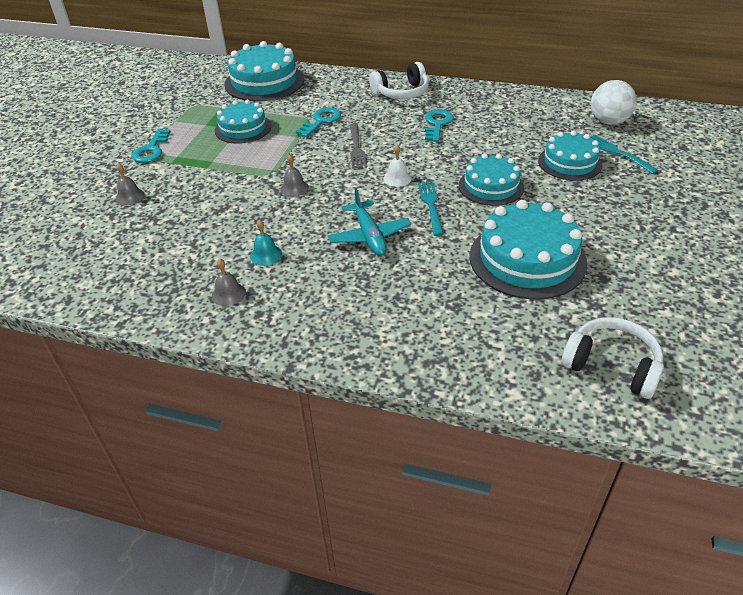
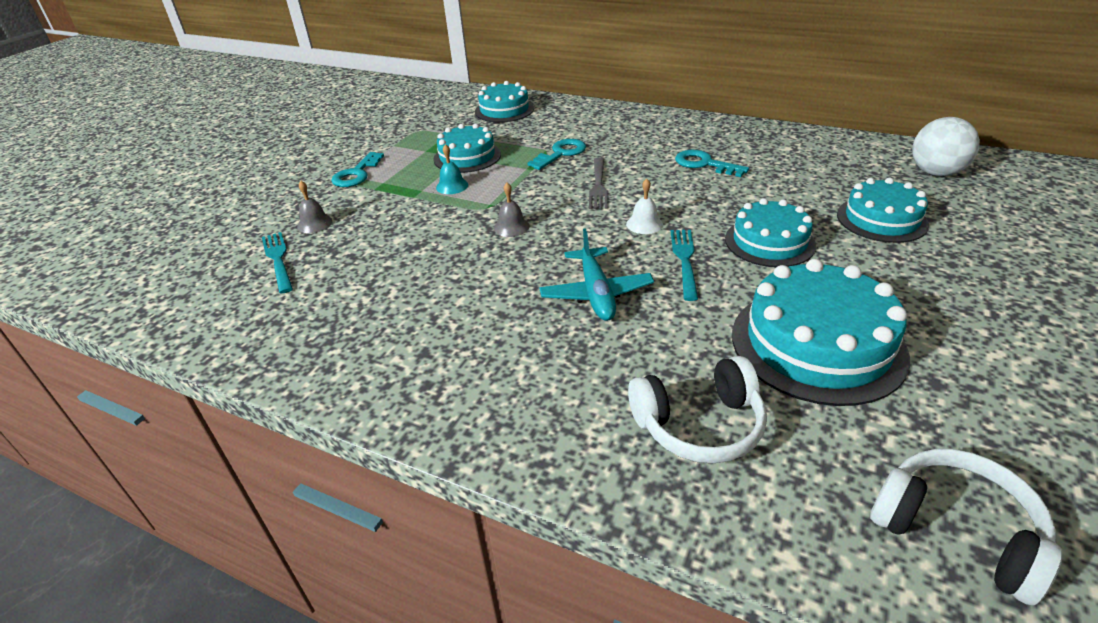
camera: 10 degrees right, 5 degrees down
(228, 294) = (394, 353): grey bell -> none
(264, 82) = (504, 110): turquoise cake -> turquoise cake, size x0.64
(266, 255) = (456, 306): turquoise bell -> turquoise bell (452, 186)
(401, 93) = (663, 128): white headphones -> white headphones (699, 425)
(437, 124) = (704, 164): turquoise key -> turquoise key turned 75 degrees counterclockwise
(618, 153) = (951, 211): turquoise fork -> turquoise fork (278, 260)

